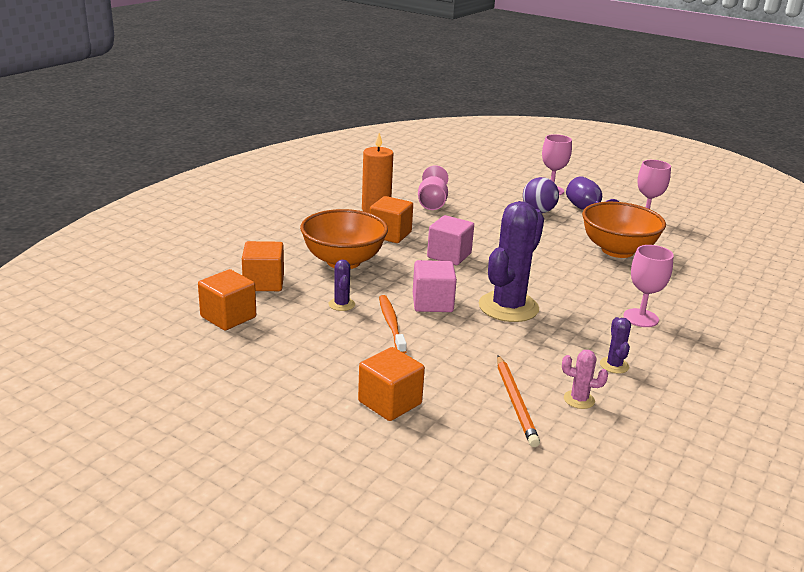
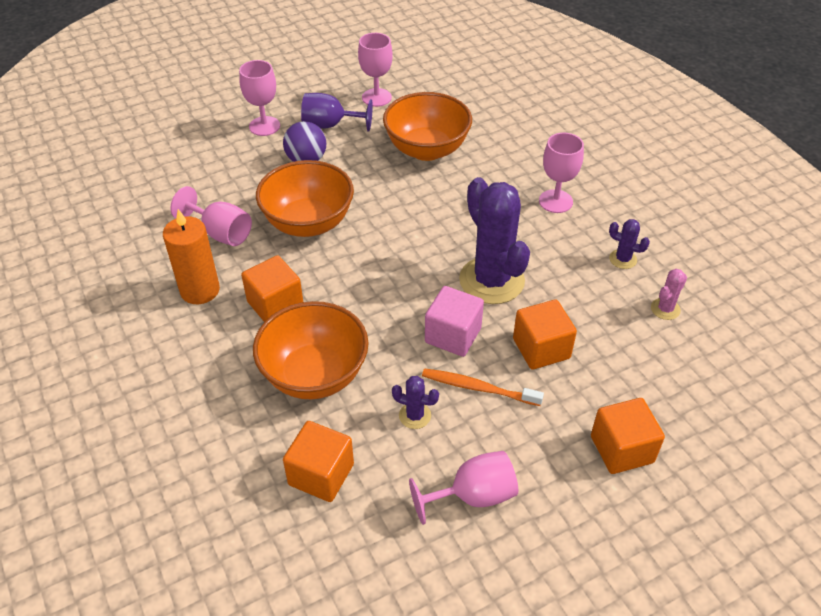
camera: 60 degrees left, 20 degrees up
(228, 317) = (386, 540): orange cube -> orange cube (541, 348)
(289, 342) = (473, 496): none -> pink goblet
(449, 255) = (359, 276): pink cube -> none
(477, 227) = (308, 223): none -> orange bowl
(515, 402) = (654, 354): orange pencil -> none

